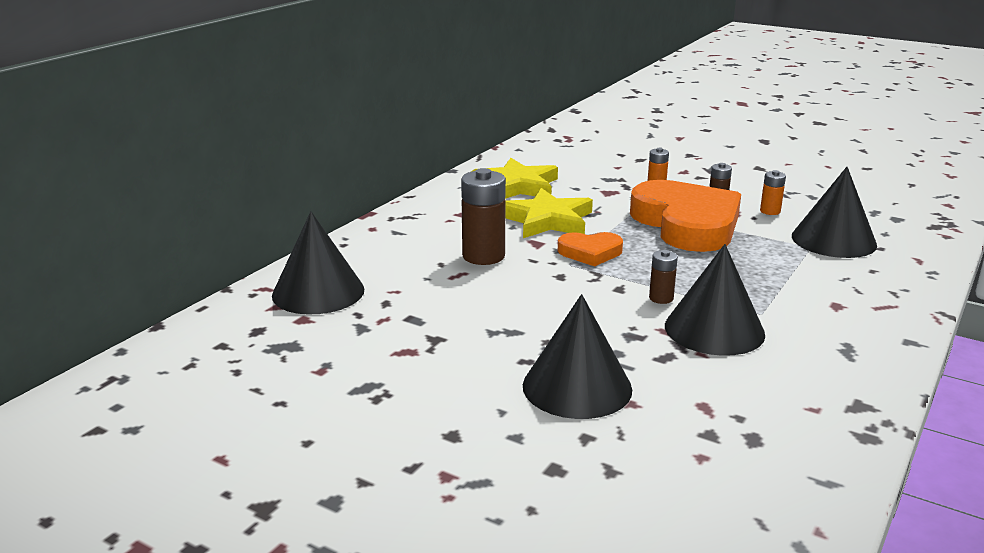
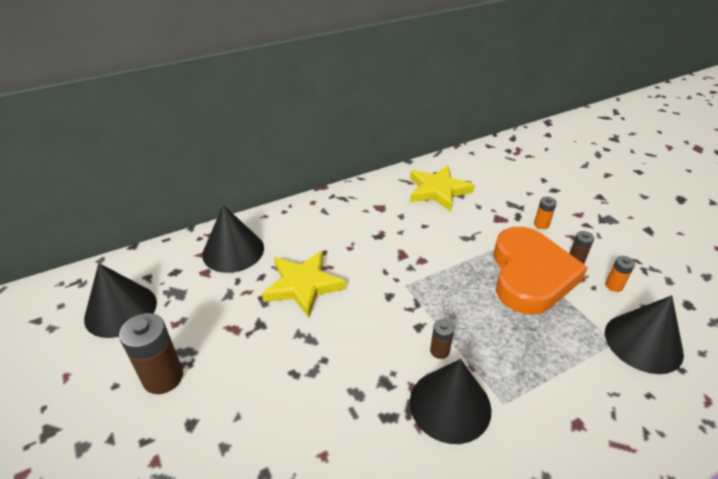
camera: 30 degrees right, 15 degrees up
(483, 256) = (356, 255): brown battery -> brown battery (163, 377)
(547, 220) = (429, 233): yellow star -> yellow star (303, 285)
(577, 387) = (302, 418): black cone -> black cone (121, 310)
(590, 252) = (430, 279): orange heart -> none

